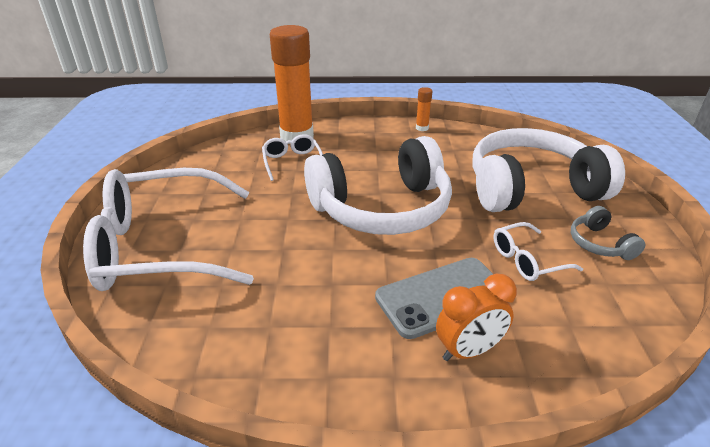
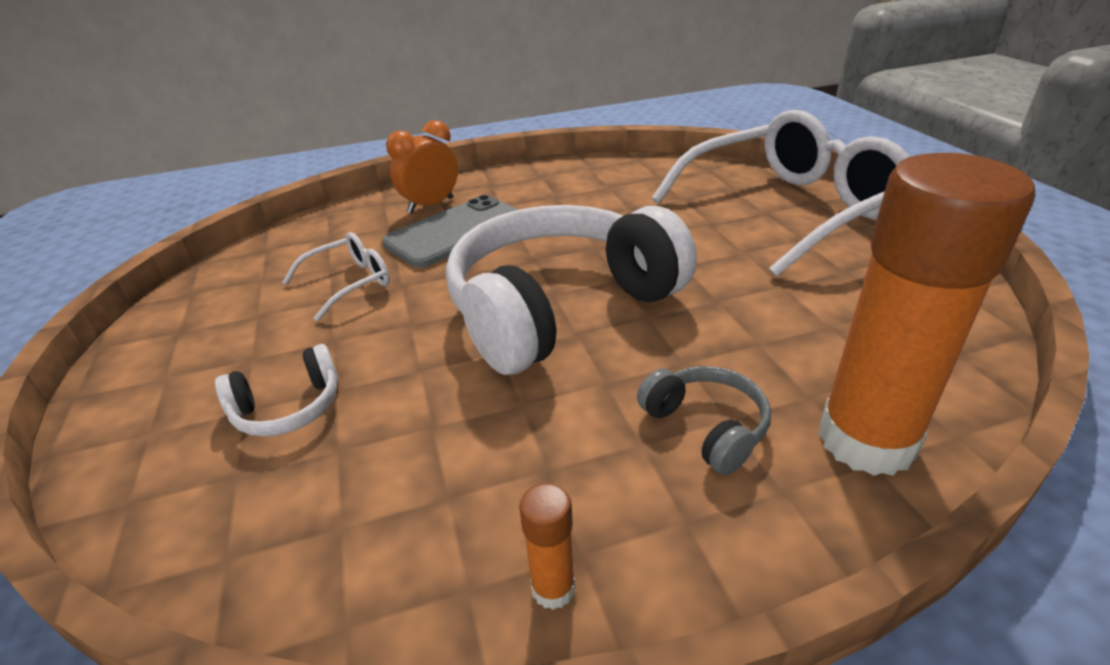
camera: 165 degrees right, 0 degrees up
(292, 162) = (786, 359): white glasses -> none
(531, 188) = (288, 408): white headphones -> white headphones, size x0.42
(599, 244) = (232, 324): grey headphones -> grey headphones (706, 427)

